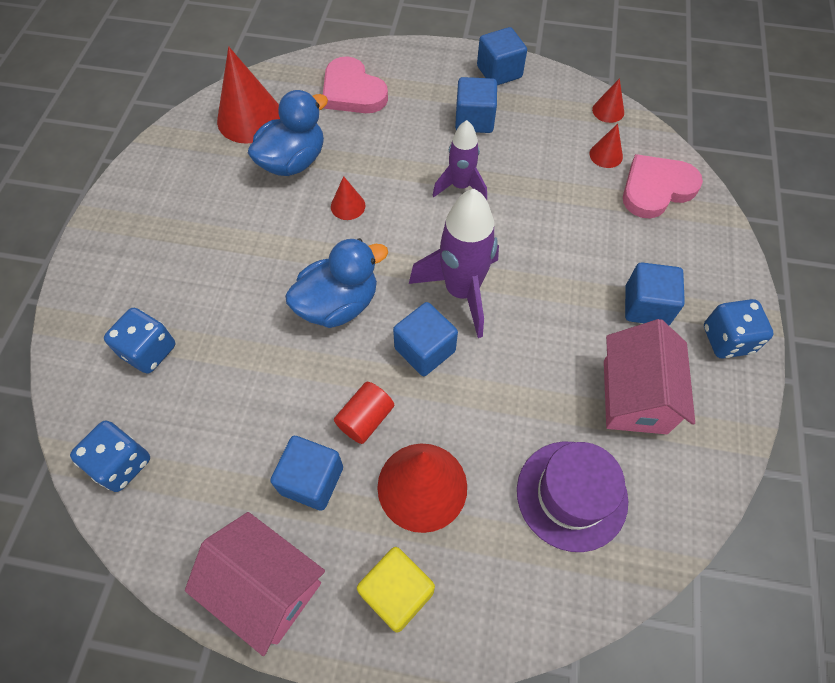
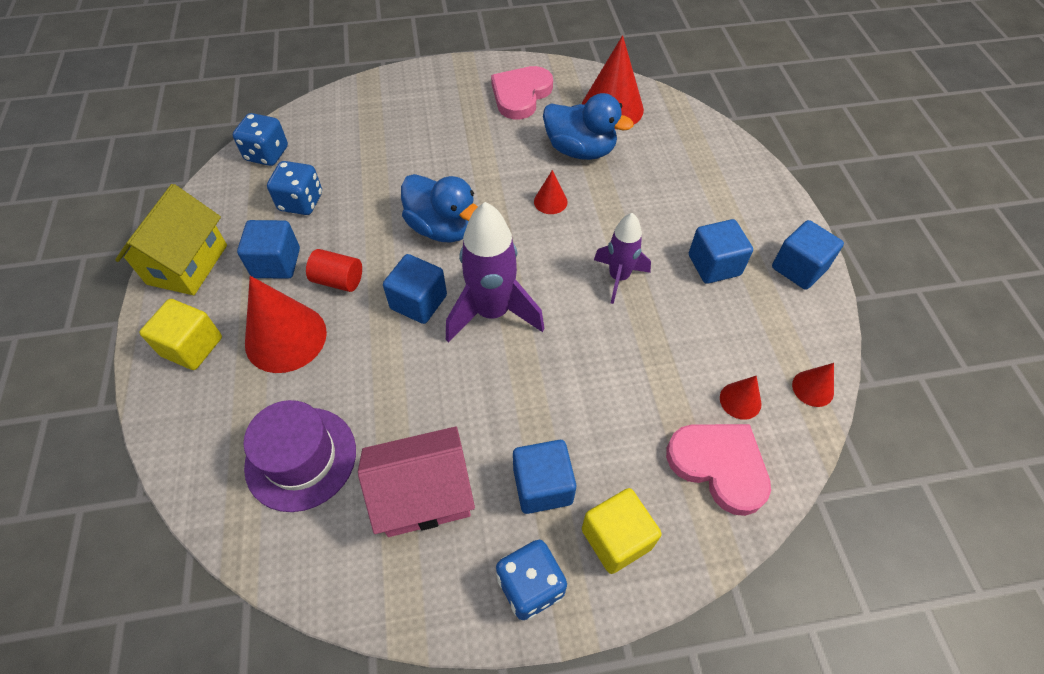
camera: 70 degrees right, 5 degrees down
(149, 351) = (360, 134): blue dice -> blue dice (301, 202)
(266, 587) = (187, 264): pink house -> yellow house
(352, 91) = (689, 162): pink heart -> pink heart (521, 95)
(700, 272) = (616, 538): none -> yellow cube

